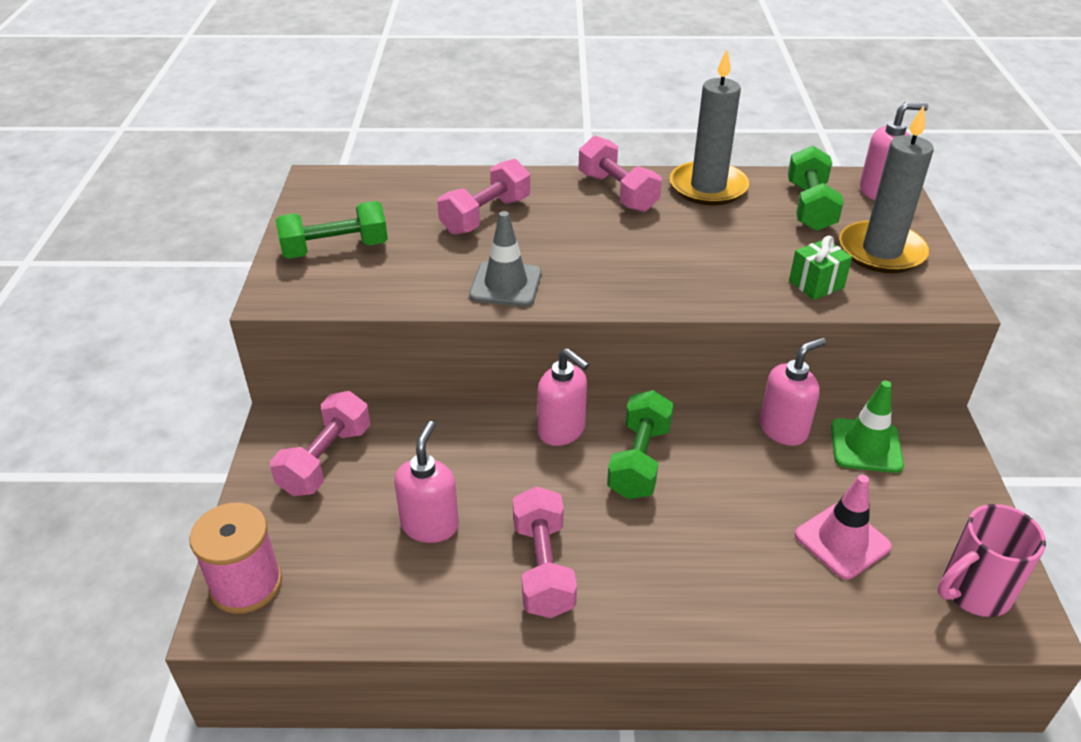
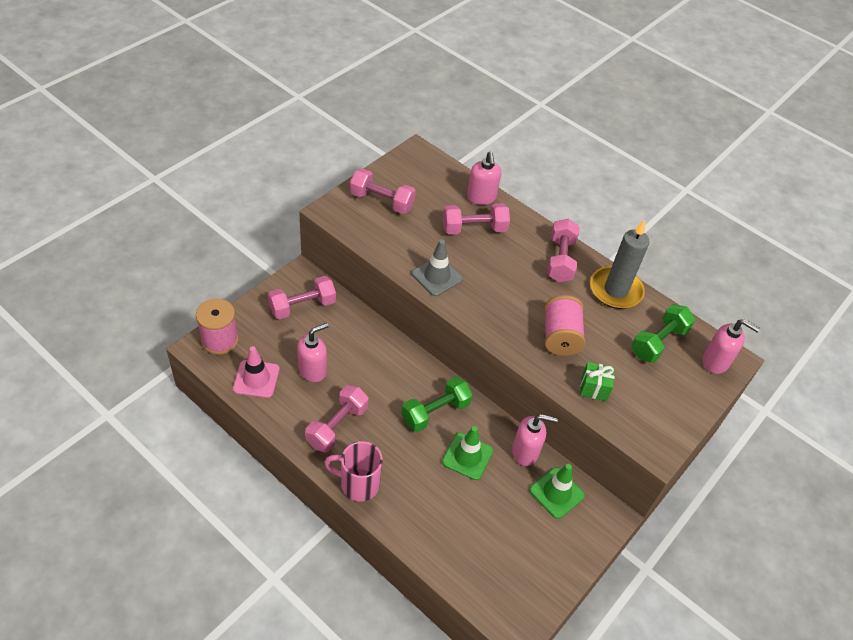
camera: 35 degrees right, 10 degrees up
(335, 249) = (381, 201): green dumbbell -> pink dumbbell
(562, 430) = (418, 370): pink soap dispenser -> pink soap dispenser (481, 197)
(717, 260) = (560, 337): none -> pink spool
(733, 481) = (467, 456): none -> green traffic cone
(842, 541) = (482, 524): pink traffic cone -> pink traffic cone (256, 379)
(881, 251) = (660, 397): grey candle -> none
(973, 592) = (512, 596): pink mug -> pink mug (358, 484)

